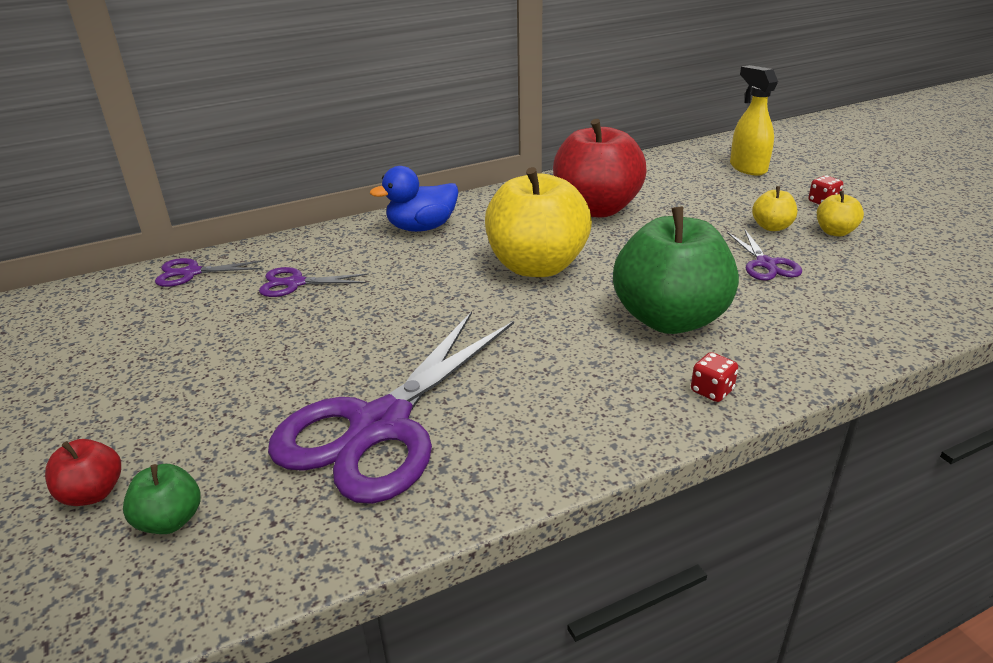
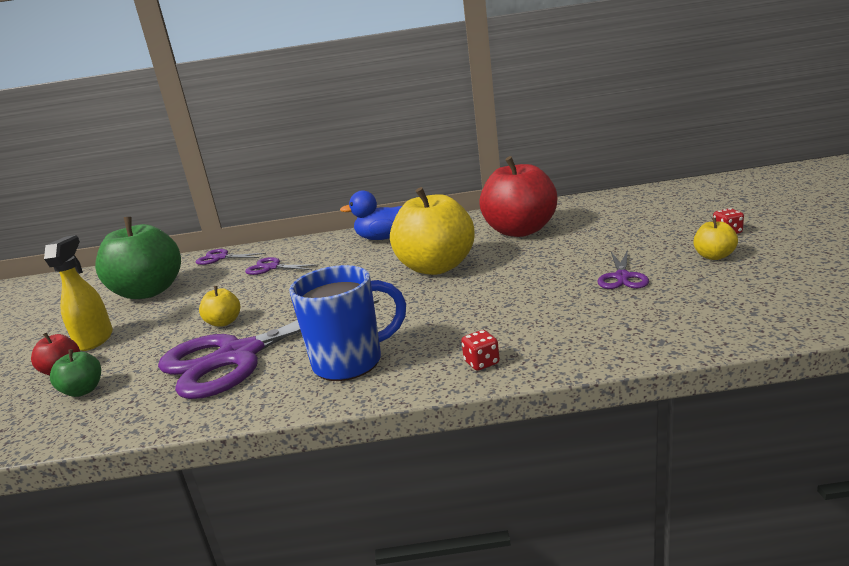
camera: 25 degrees right, 10 degrees down
(550, 413) = (350, 362): none -> blue mug
(670, 319) = (500, 310): green apple -> green apple (149, 292)
(747, 168) = (681, 204): yellow spray bottle -> yellow spray bottle (95, 339)
(771, 227) = (657, 250): yellow apple -> yellow apple (224, 322)

